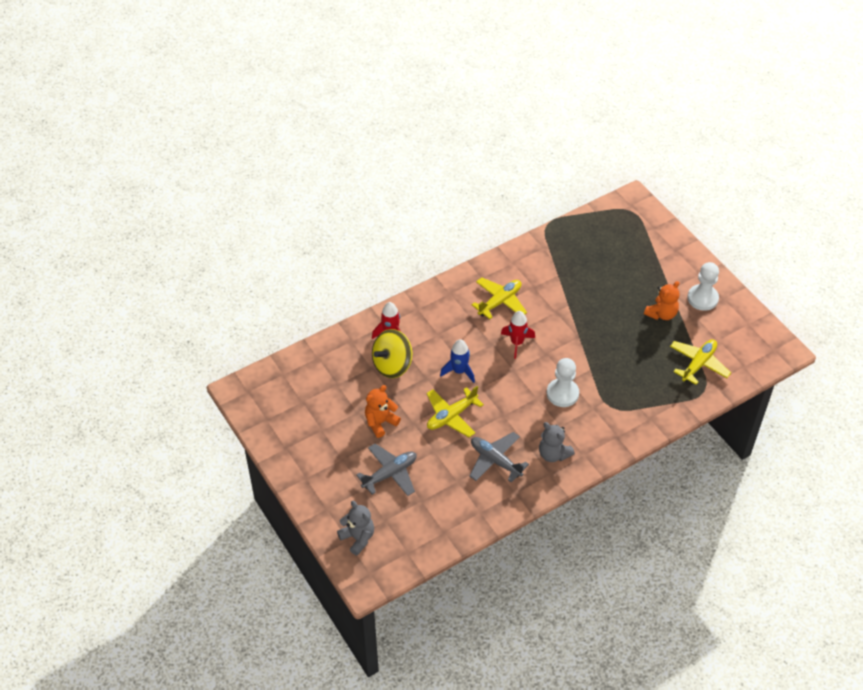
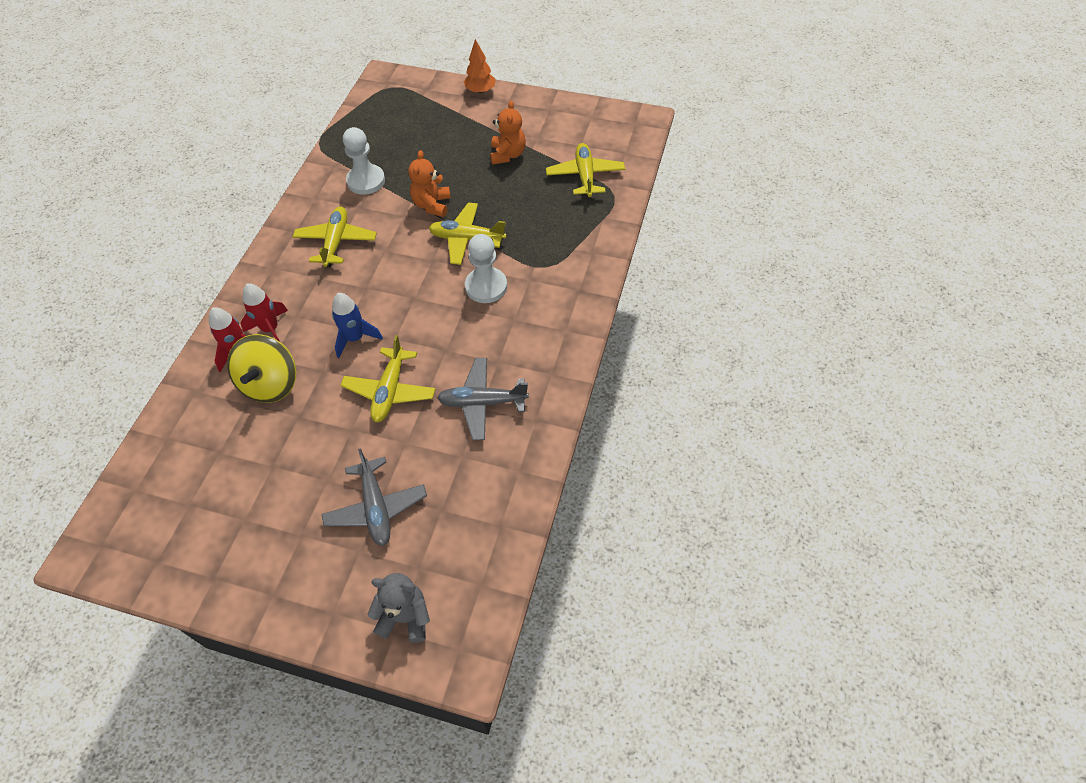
camera: 40 degrees left, 5 degrees up
(380, 422) = (312, 457): orange teddy bear -> orange teddy bear (432, 205)
(390, 474) = (376, 507): grey plane -> grey plane turned 150 degrees clockwise
(517, 343) = (392, 269): red rocket -> red rocket (270, 329)
(553, 454) = (535, 351): grey teddy bear -> none
(580, 354) = (467, 239): none -> yellow plane
(689, 253) = (480, 91): none -> orange tree
(702, 298) = (531, 120): white pawn -> white pawn (366, 181)

